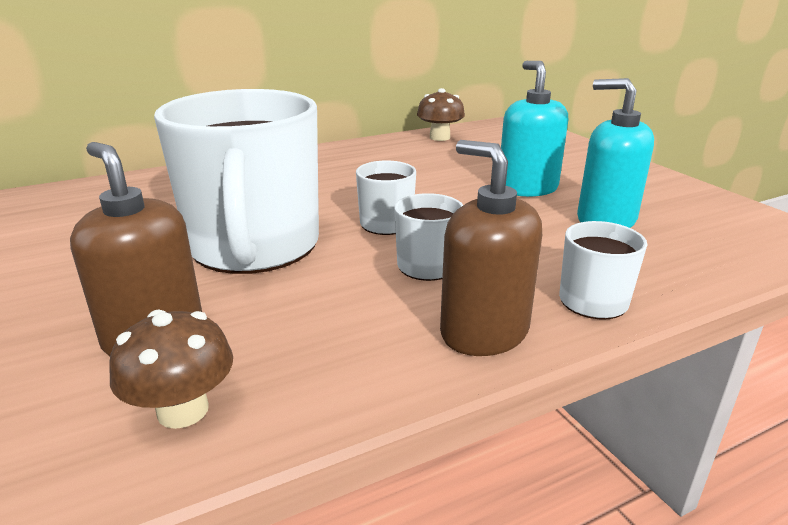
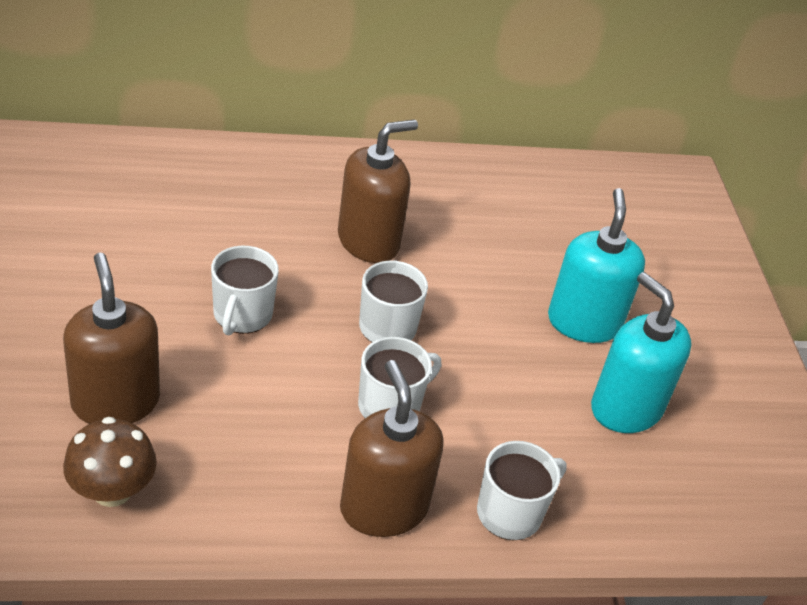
camera: 15 degrees right, 15 degrees up
(254, 247) = (242, 315): white mug -> white mug, size x0.44
(334, 187) = (368, 241): none -> brown soap dispenser
(439, 137) = (555, 179): brown mushroom -> none

